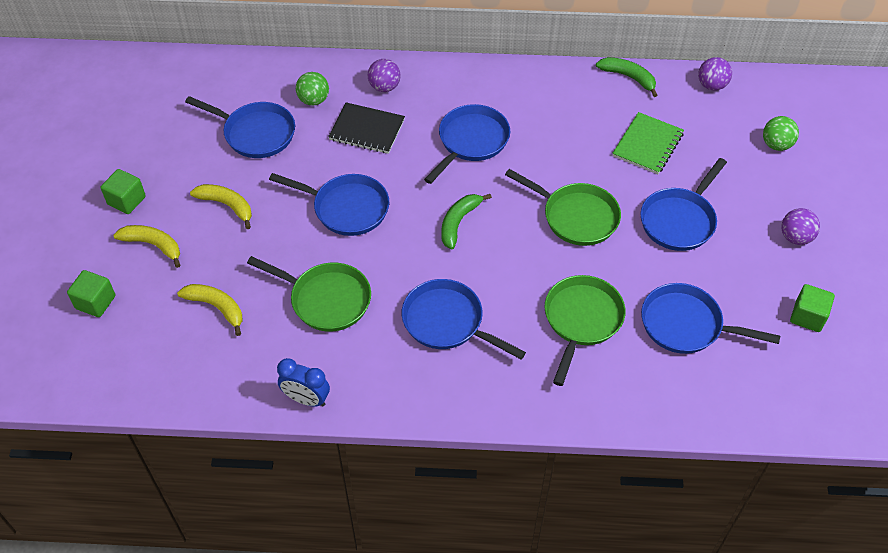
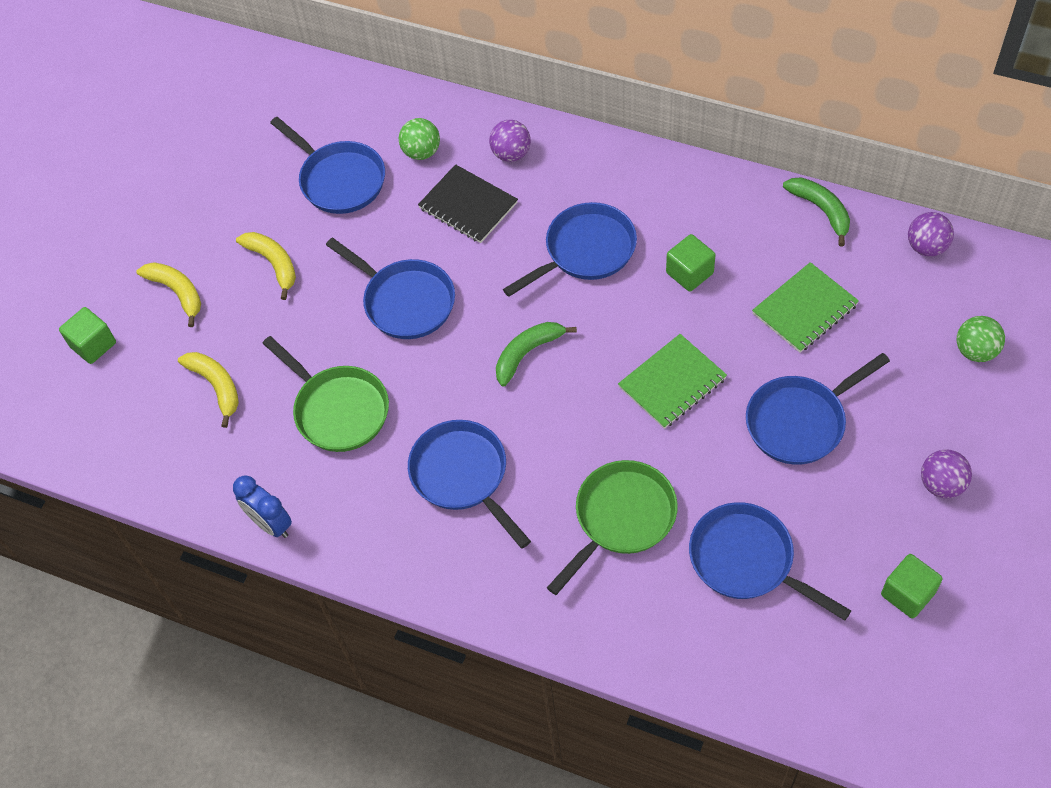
camera: 25 degrees right, 5 degrees up
(126, 200) = (168, 230): green cube -> green cube (689, 273)
(576, 217) = (672, 383): green pan -> green notebook

